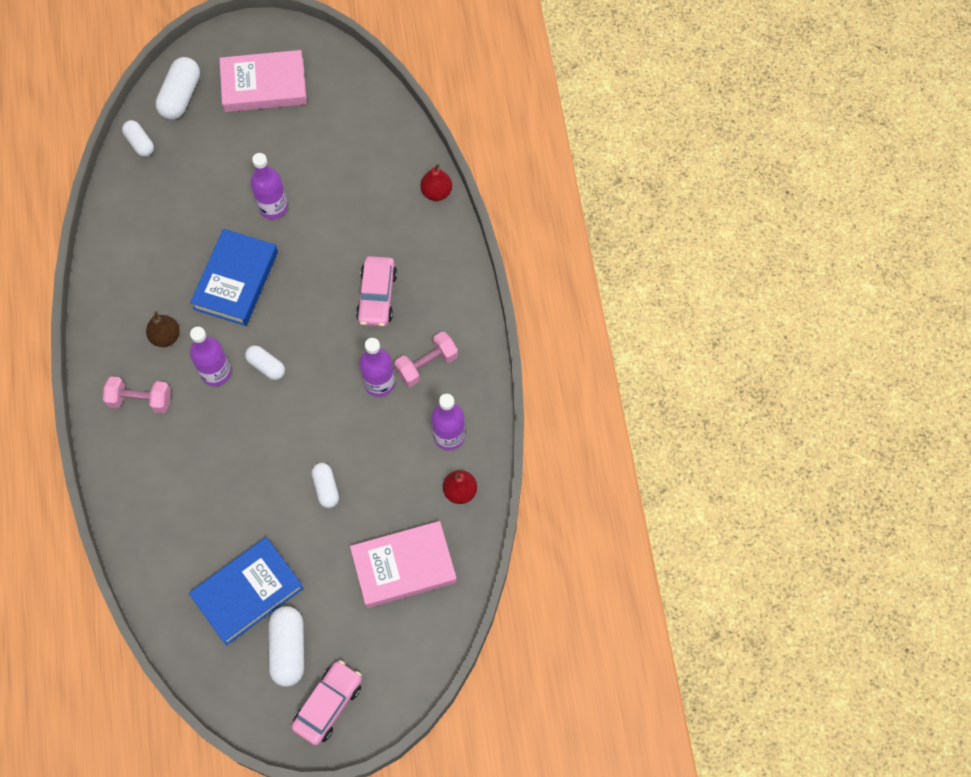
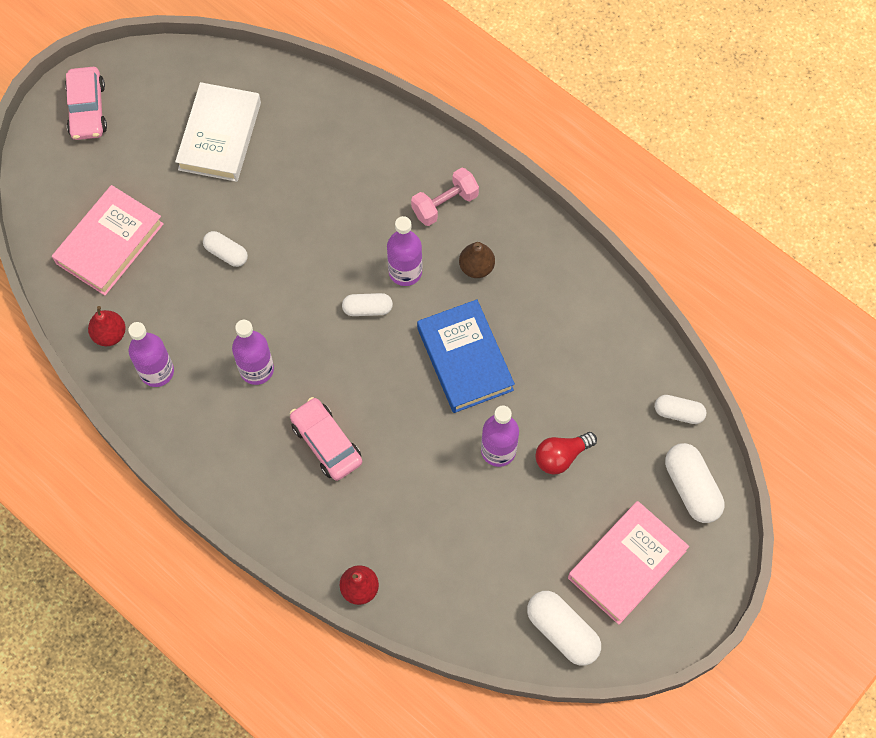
camera: 140 degrees right, 0 degrees up
(238, 173) = (561, 456): none -> red light bulb
(247, 592) = (220, 136): blue book -> white book
(288, 649) = (152, 122): white capsule -> white capsule (562, 631)
(426, 365) = (228, 417): pink dumbbell -> none

